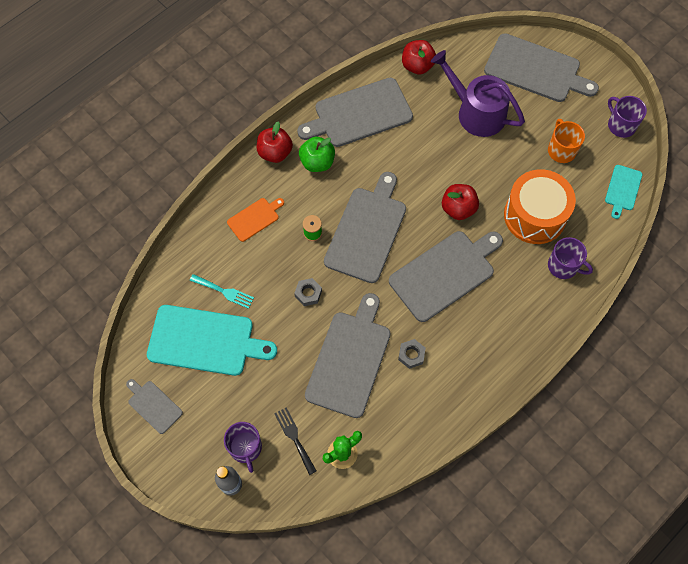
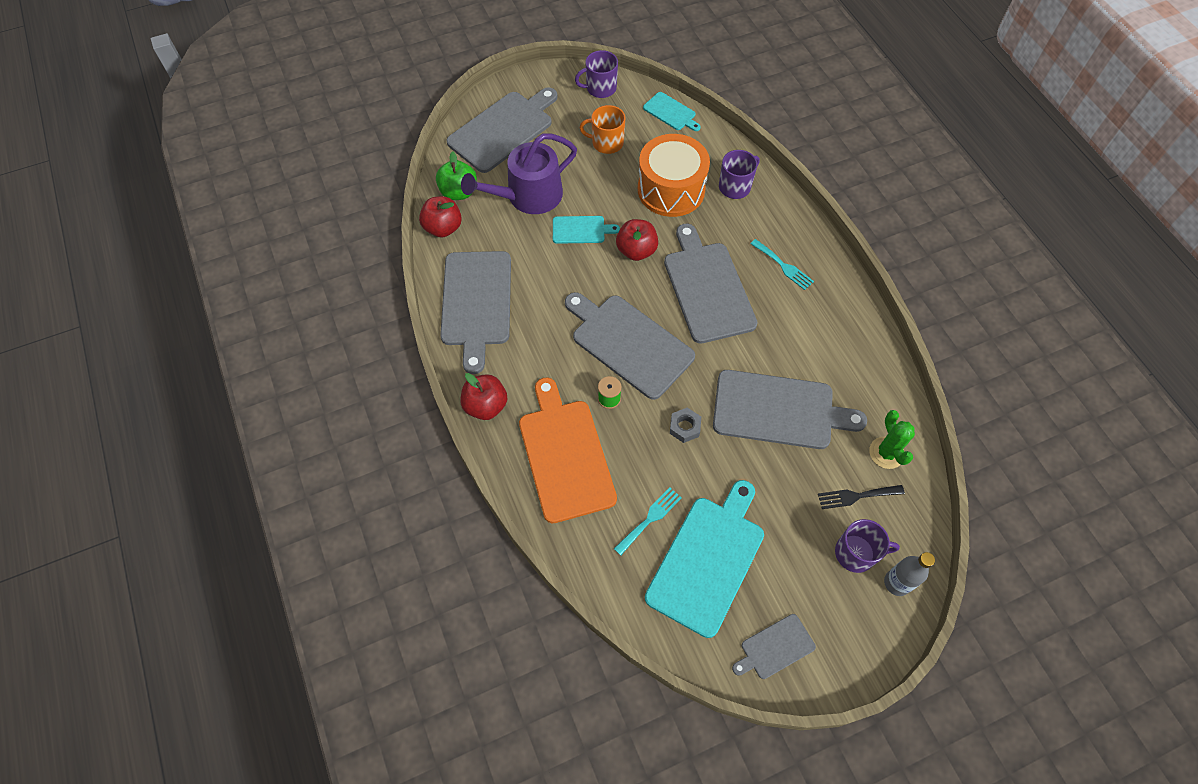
camera: 70 degrees left, 5 degrees down
(255, 218) = (565, 455): orange cutting board -> orange cutting board, size x1.99
(317, 162) = (519, 365): green apple -> green apple (459, 192)
(349, 359) = (778, 410): grey cutting board -> grey cutting board turned 150 degrees clockwise
(411, 355) = (791, 349): grey nut -> none
(460, 161) = (581, 230): none -> turquoise cutting board
(494, 328) = (783, 266): none -> turquoise fork

